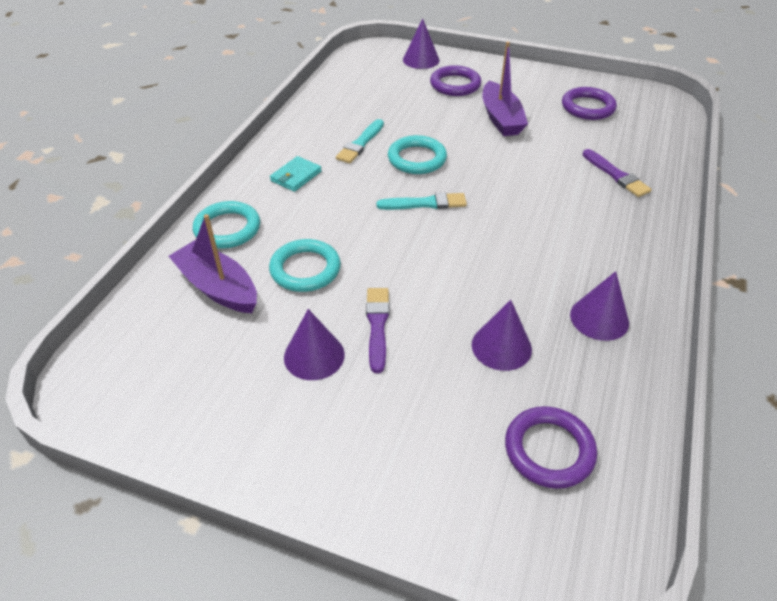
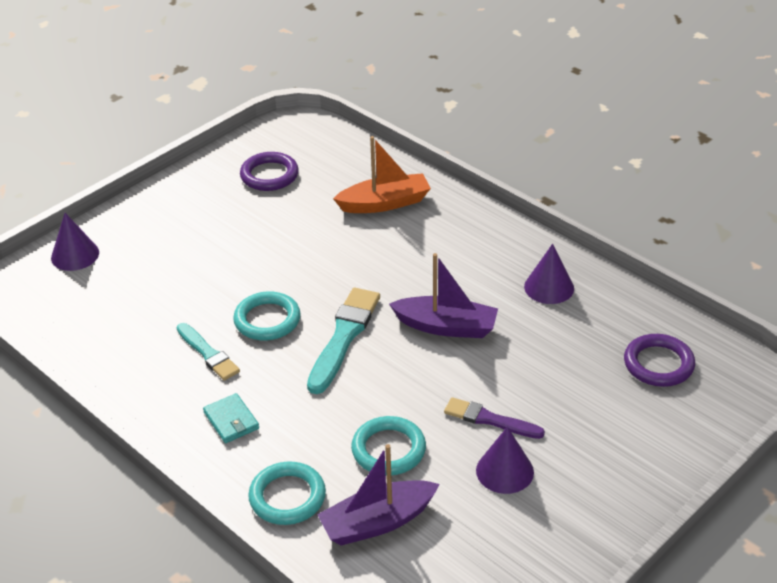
camera: 65 degrees left, 5 degrees down
(425, 203) = (344, 337): turquoise brush -> turquoise brush, size x1.56
(455, 85) = (152, 247): purple ring -> none
(501, 118) = (242, 238): purple boat -> purple boat (446, 326)
(501, 346) = (551, 352): purple cone -> none
(616, 175) = (384, 203): purple brush -> orange boat

